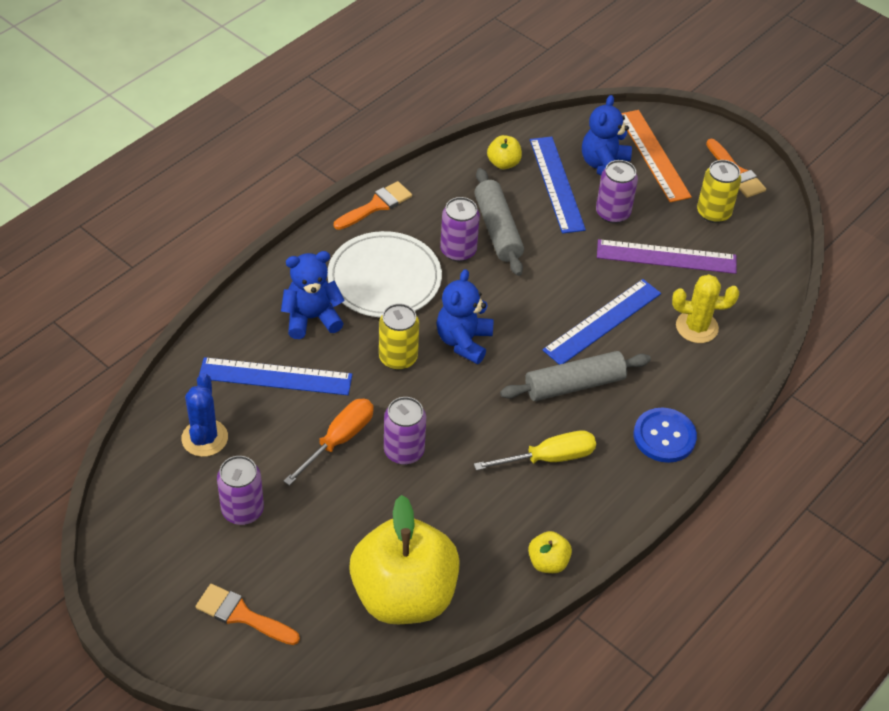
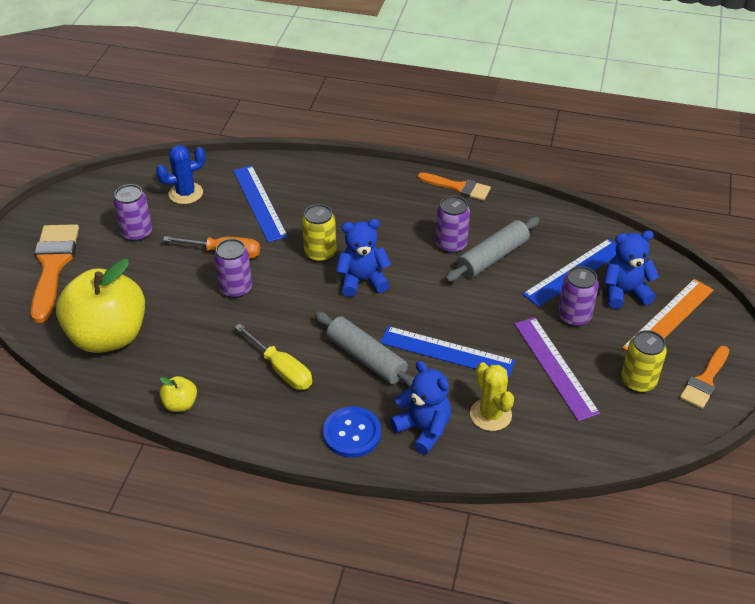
camera: 65 degrees right, 5 degrees down
(242, 615) = (53, 266): orange brush -> orange brush, size x1.65
(311, 318) = (324, 199): blue teddy bear -> blue teddy bear (423, 429)
(384, 278) = (390, 218): white plate -> none
(503, 163) = (567, 234): yellow apple -> none

